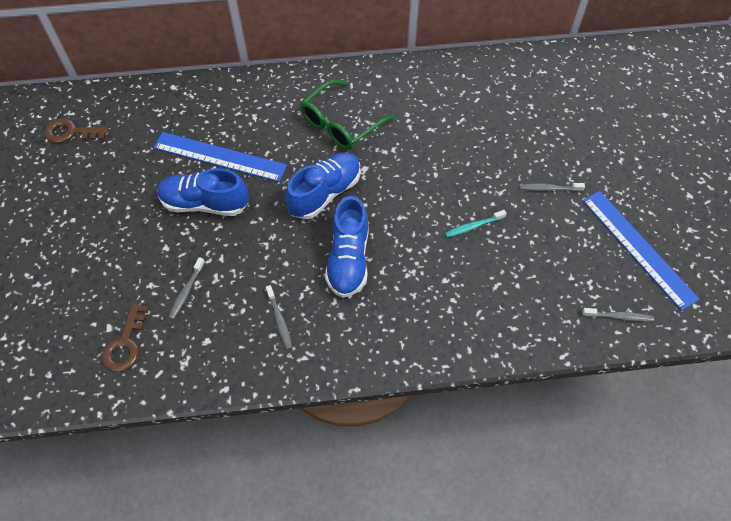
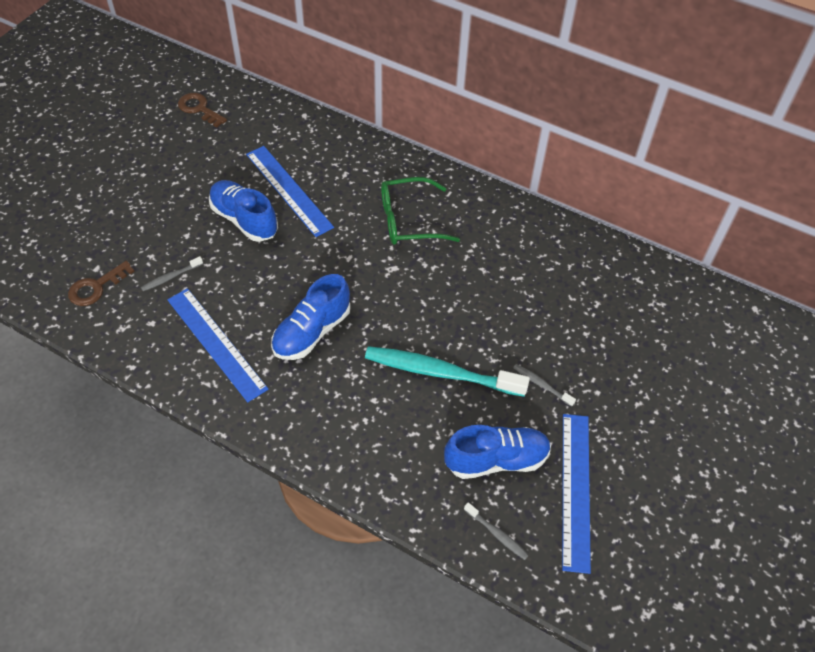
camera: 35 degrees right, 5 degrees down
(279, 320) = (216, 343): grey toothbrush -> blue ruler
(325, 193) = (343, 268): blue shoe -> blue shoe (496, 460)
(473, 226) = (441, 372): turquoise toothbrush -> turquoise toothbrush, size x2.34

